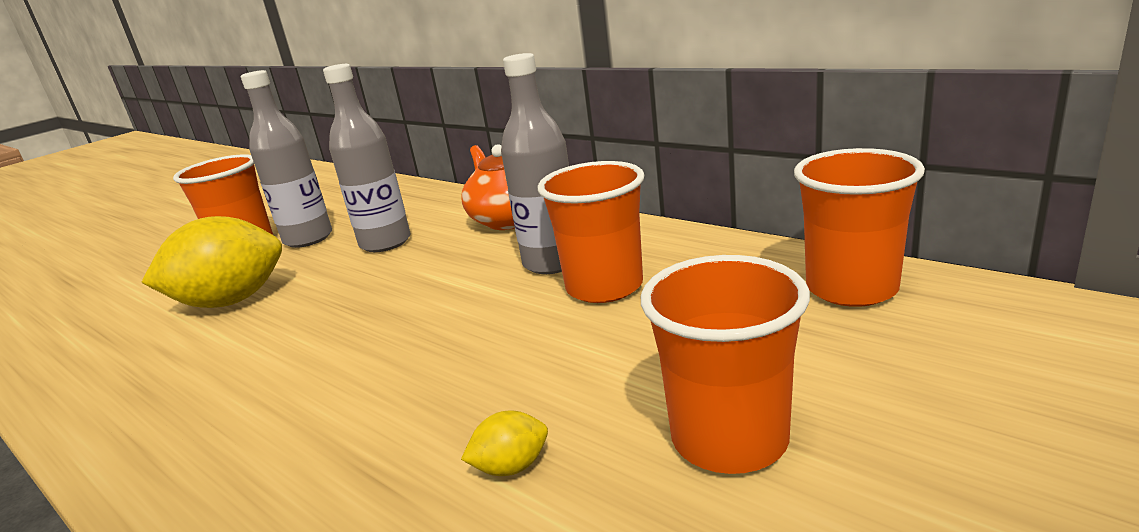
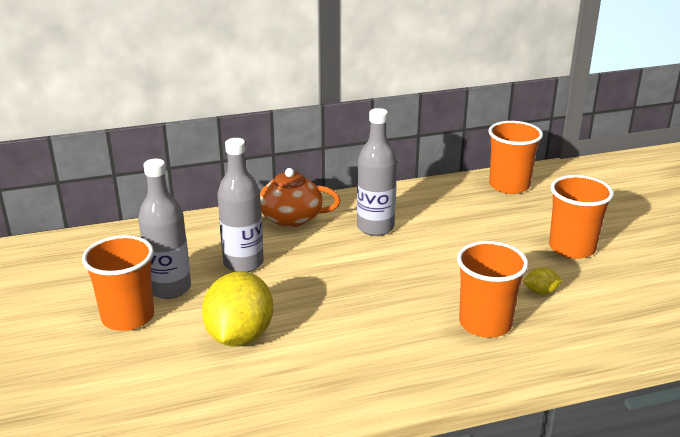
camera: 60 degrees left, 5 degrees up
(511, 467) = (540, 292): yellow lemon -> yellow lemon turned 75 degrees clockwise
(604, 287) = (426, 226): orange cup -> orange cup (485, 323)

